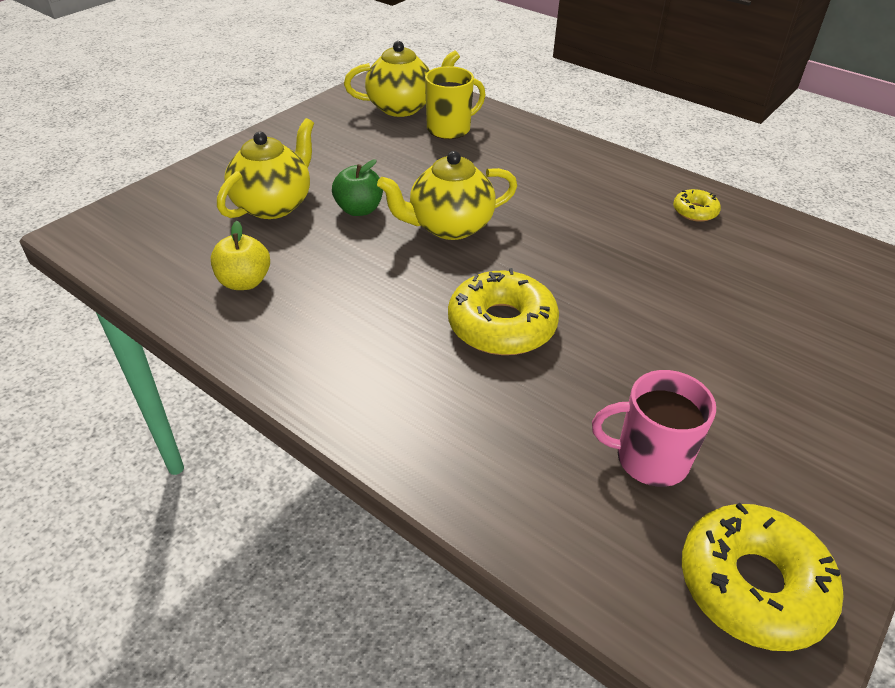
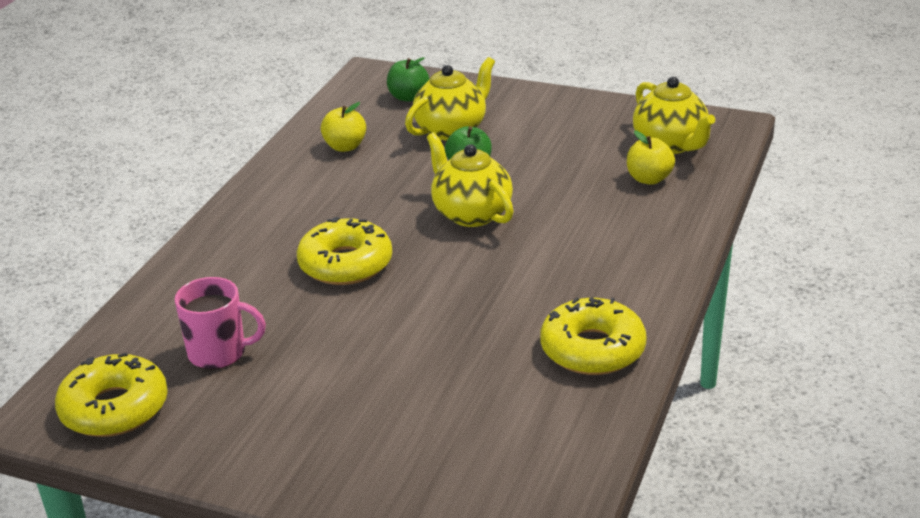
camera: 75 degrees right, 10 degrees down
(172, 217) = (408, 97): none -> green apple
(274, 204) = (452, 129): yellow teapot -> yellow teapot turned 60 degrees counterclockwise
(450, 129) = (649, 179): yellow mug -> yellow apple
(649, 459) = (219, 353): pink mug -> pink mug turned 105 degrees clockwise
(695, 211) = (592, 349): yellow donut -> yellow donut, size x1.99

